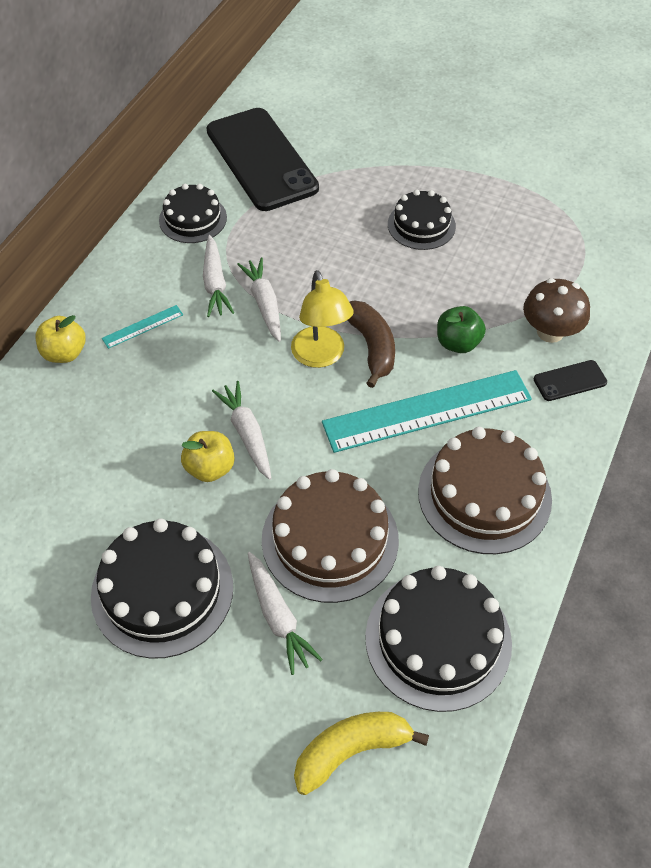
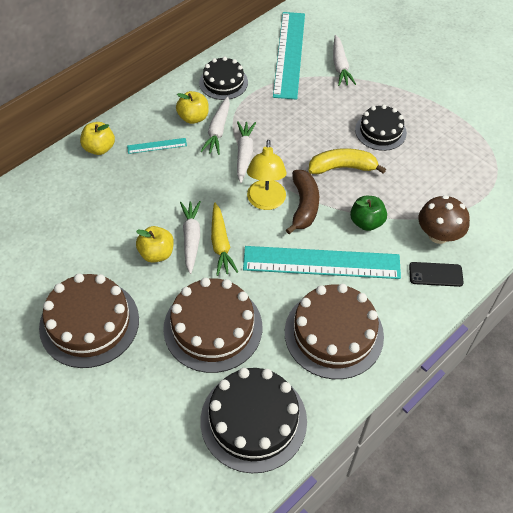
camera: 20 degrees right, 0 degrees up
(162, 590) = (89, 323): black cake -> brown cake
(174, 275) = (193, 117): none -> yellow apple
(261, 159) = (289, 54): black phone -> turquoise ruler
(278, 617) = (155, 366): white carrot -> white carrot (340, 66)
(289, 428) = (221, 244): none -> yellow carrot
(351, 750) = (160, 471): yellow banana -> yellow banana (342, 167)

